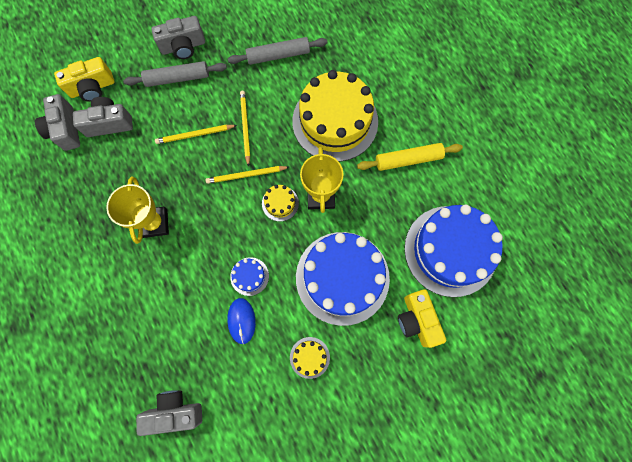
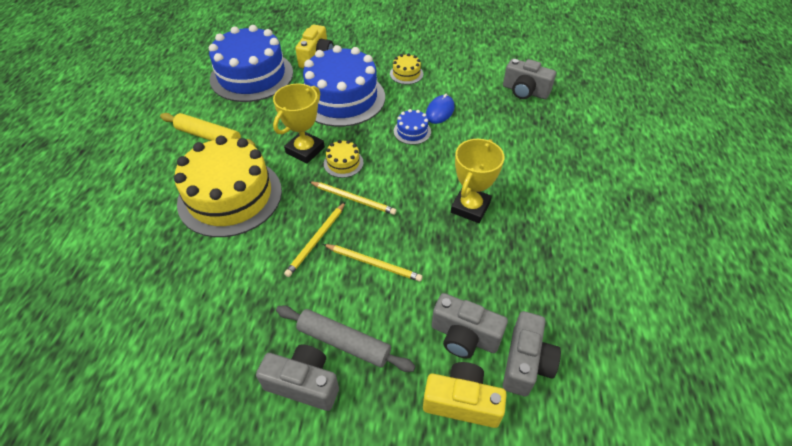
camera: 145 degrees left, 25 degrees down
(278, 55) = (209, 295): grey rolling pin -> none

